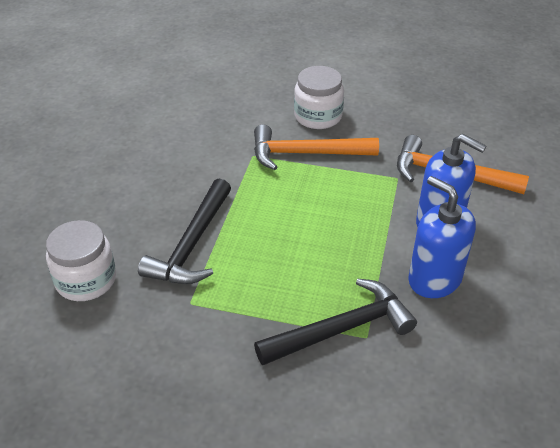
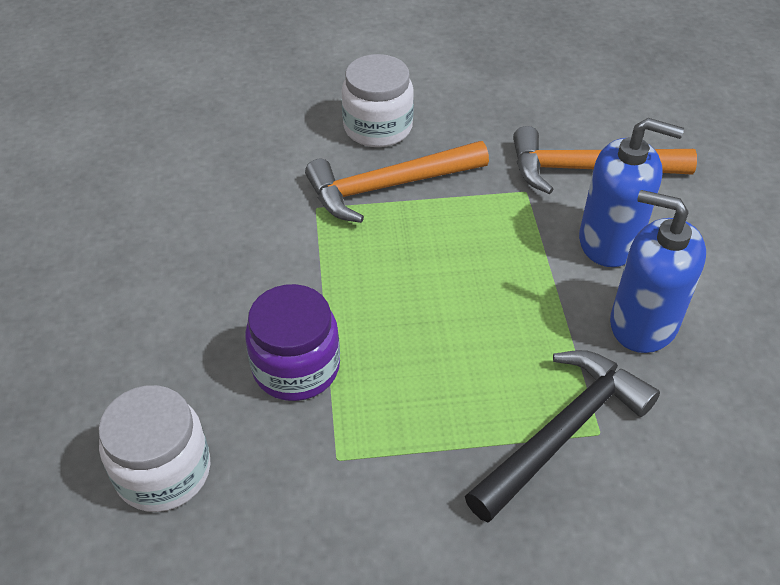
camera: 20 degrees left, 5 degrees up
(192, 244) = (296, 367): black hammer -> purple jar

